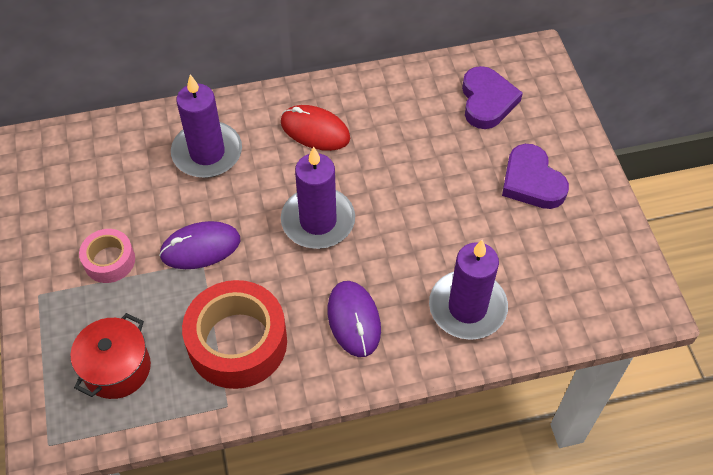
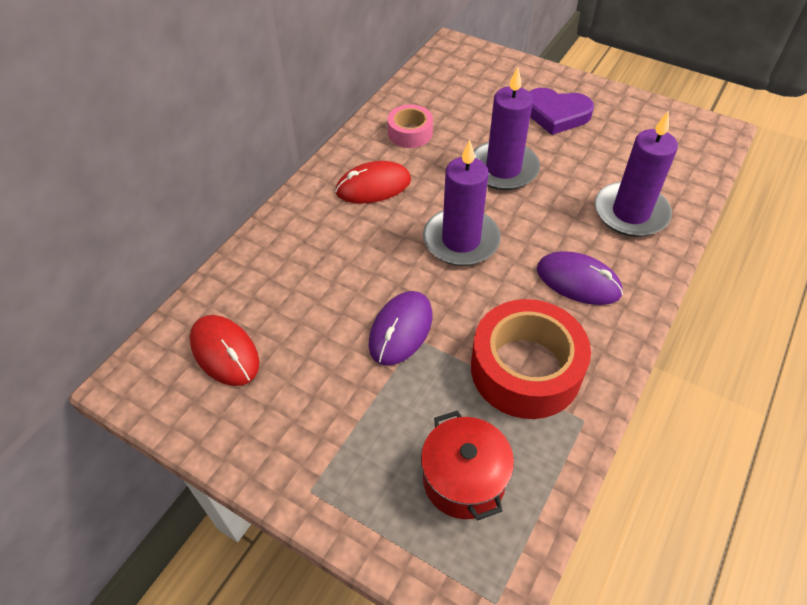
camera: 45 degrees left, 5 degrees down
(92, 171) = (225, 352): none -> red mouse
(109, 260) = (338, 405): pink tape -> pink tape (410, 133)
(207, 153) = (310, 261): purple candle -> purple candle (503, 169)
(487, 101) = (462, 90): purple heart -> none

